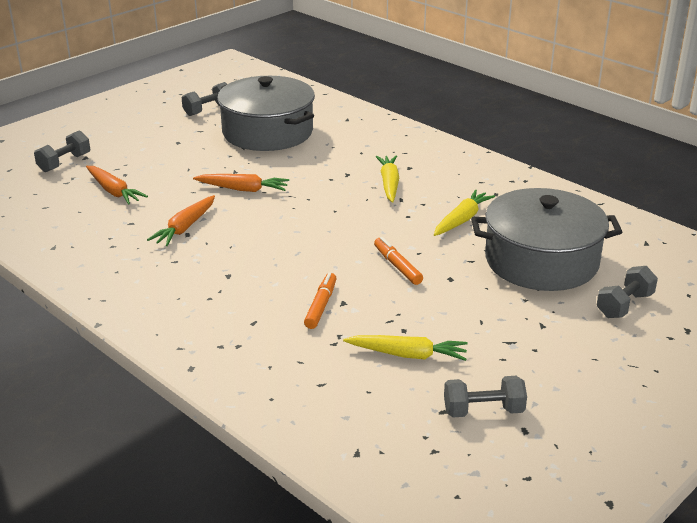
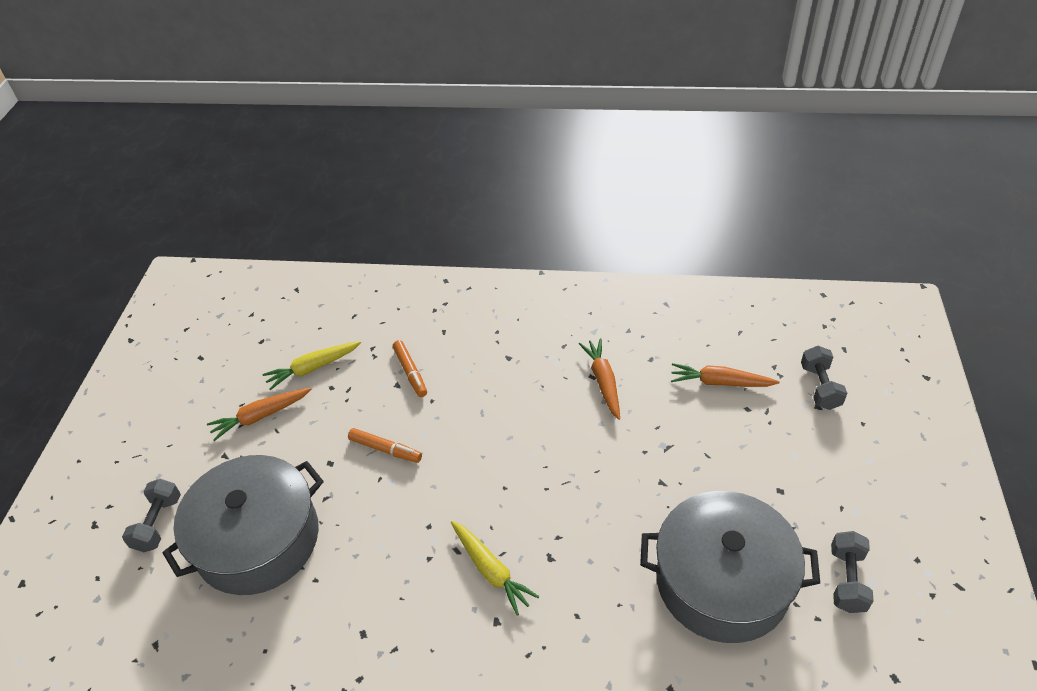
camera: 145 degrees right, 15 degrees up
(242, 189) = (620, 460): orange carrot -> orange carrot (261, 416)
(461, 220) = (371, 556): yellow carrot -> none
(483, 411) = (234, 355): grey dumbbell -> none

